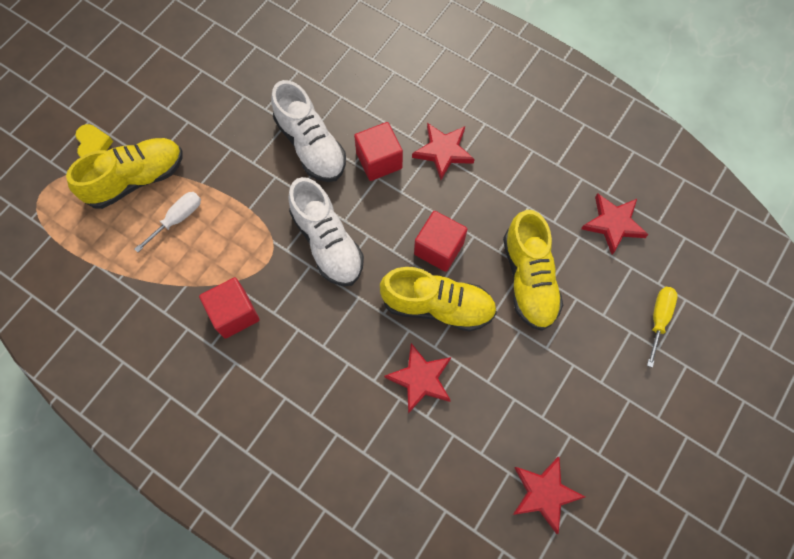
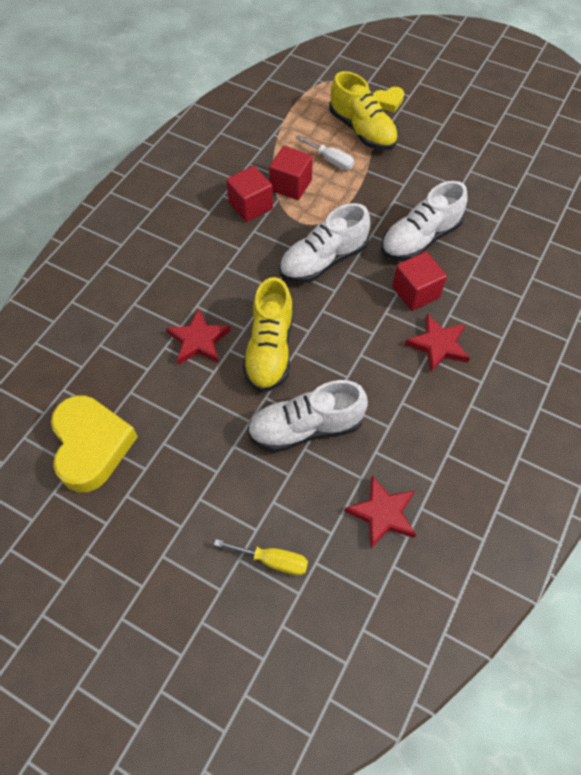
camera: 85 degrees right, 10 degrees down
(439, 248) = (329, 347): red cube -> red cube (290, 185)
(528, 279) = (305, 428): yellow shoe -> white shoe
(544, 493) = (91, 446): red star -> yellow heart

